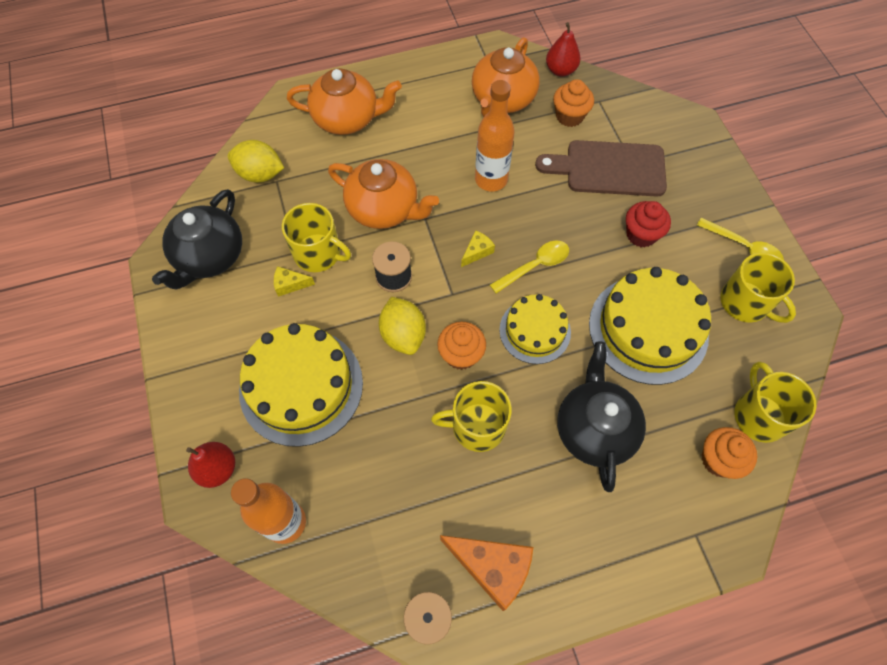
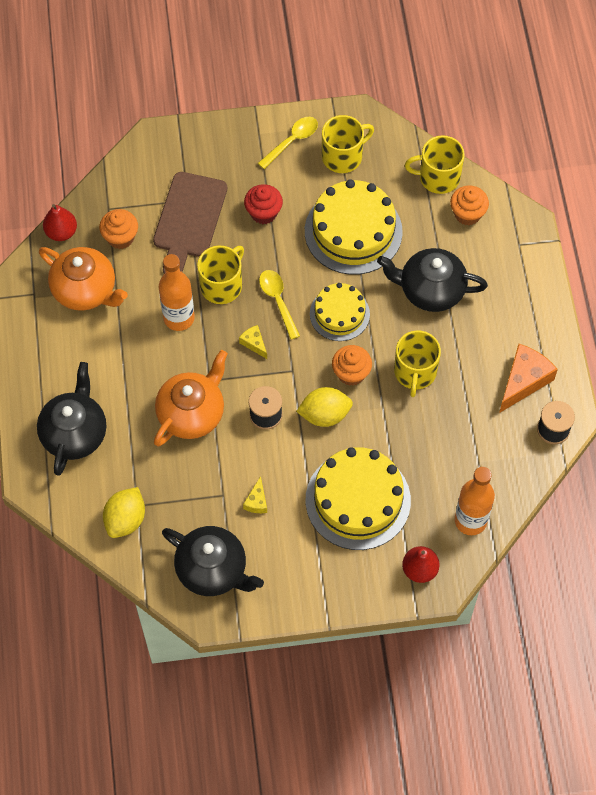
camera: 80 degrees left, 0 degrees up
(318, 253) = (229, 474): yellow mug -> yellow mug (222, 285)
(347, 119) = (74, 433): orange teapot -> black teapot

